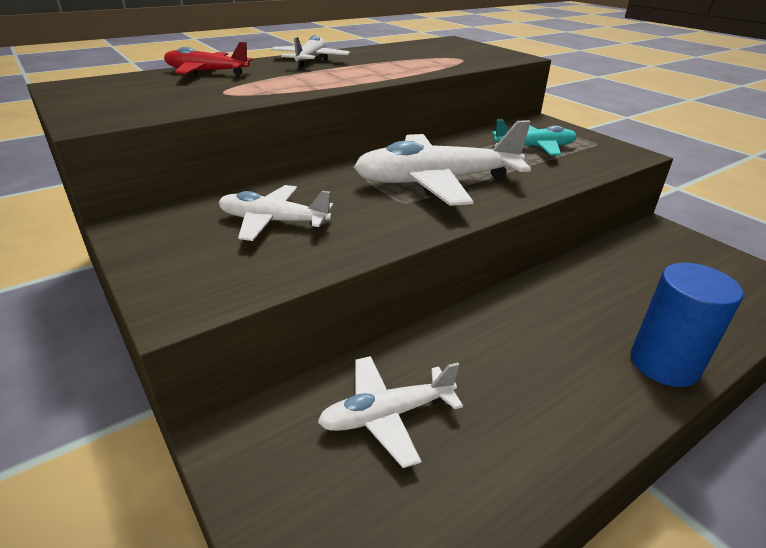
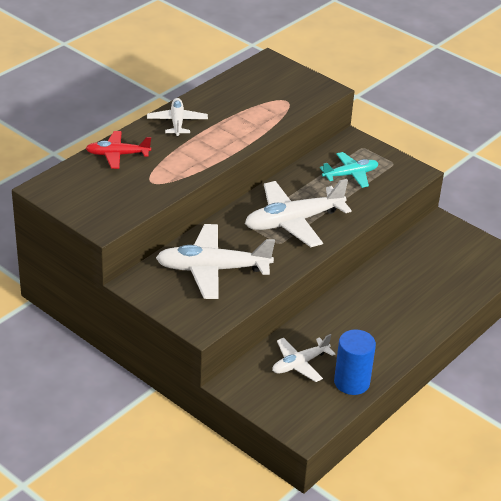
camera: 15 degrees left, 5 degrees up
(273, 221) = (212, 269): white plane -> white plane, size x1.71
(664, 364) = (431, 318): blue cylinder -> blue cylinder (351, 382)

